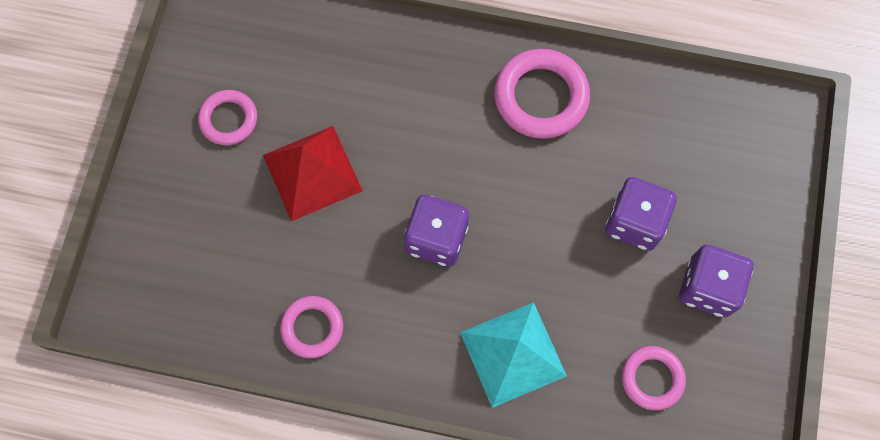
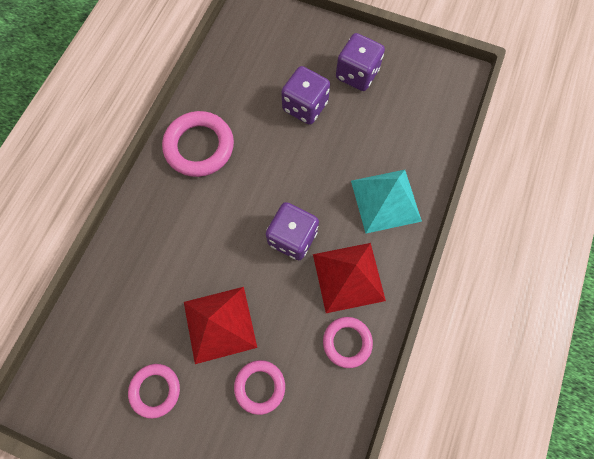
camera: 80 degrees left, 0 degrees up
(396, 318) = (348, 277): none -> red pyramid
(652, 378) = (412, 119): pink ring -> pink ring (260, 386)

